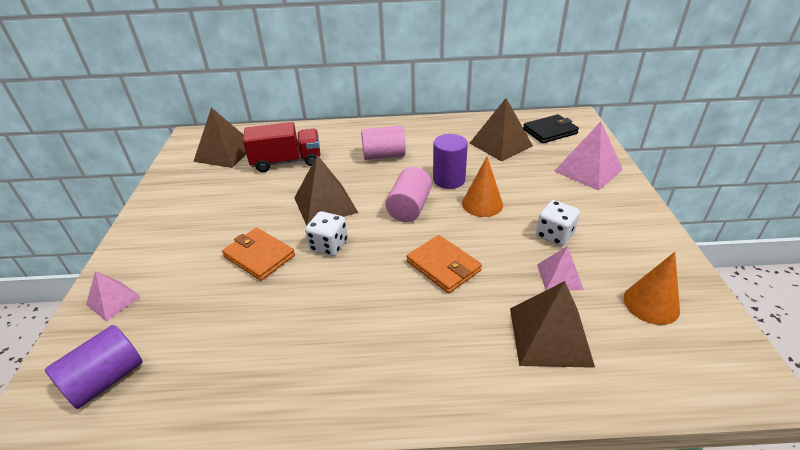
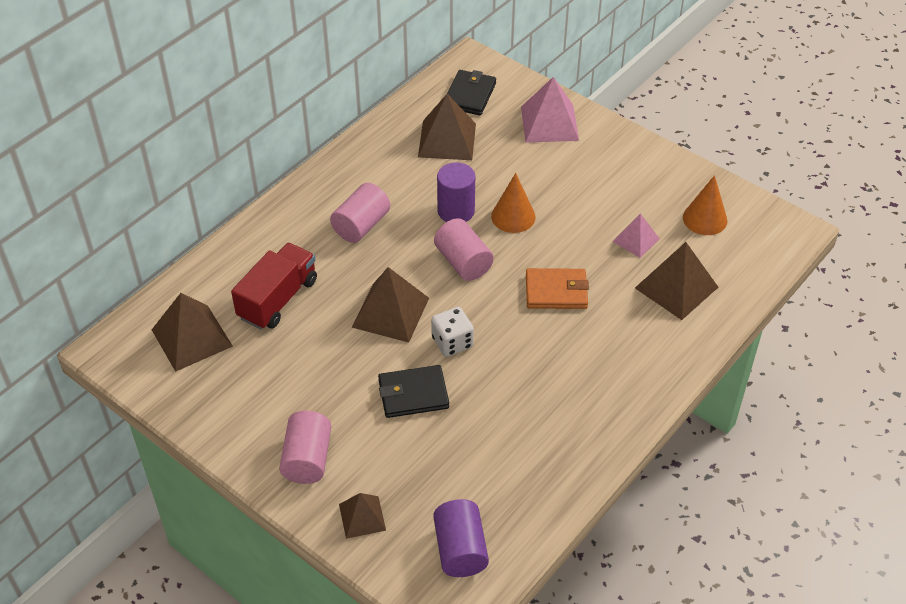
camera: 50 degrees left, 10 degrees up
(113, 300) = (362, 517): pink pyramid -> brown pyramid
(156, 244) = (307, 459): none -> pink cylinder
(259, 256) = (413, 394): orange wallet -> black wallet
(554, 235) = (595, 207): white dice -> none

